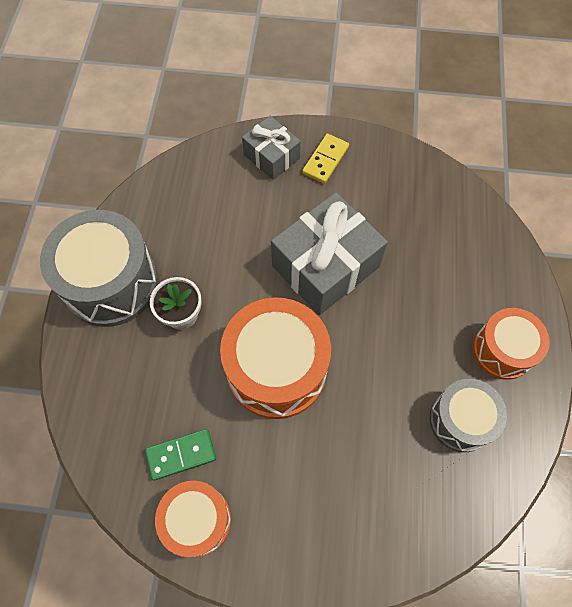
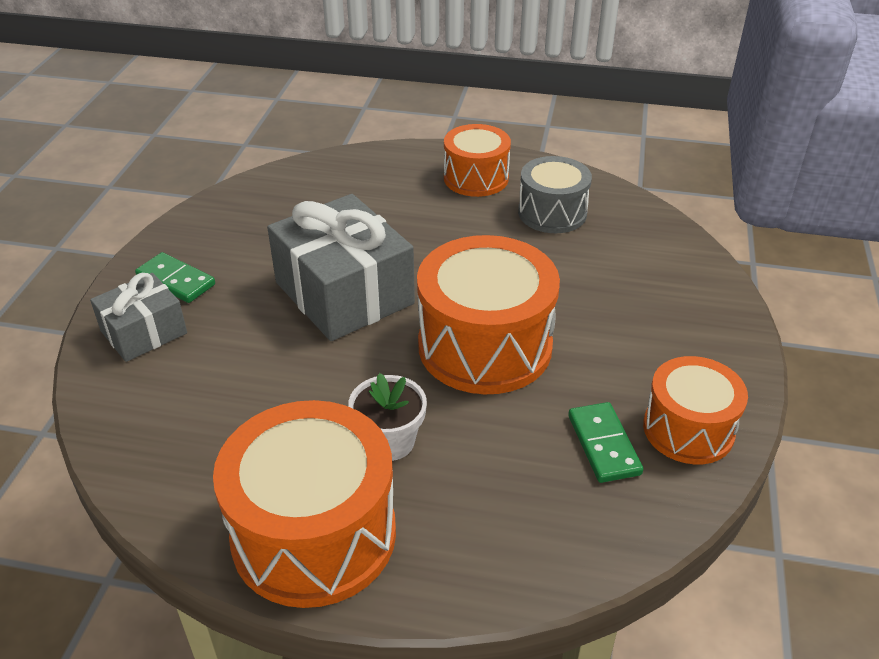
camera: 85 degrees left, 25 degrees down
(111, 283) = (314, 534): grey drum -> orange drum
(325, 160) = (176, 281): yellow domino -> green domino

